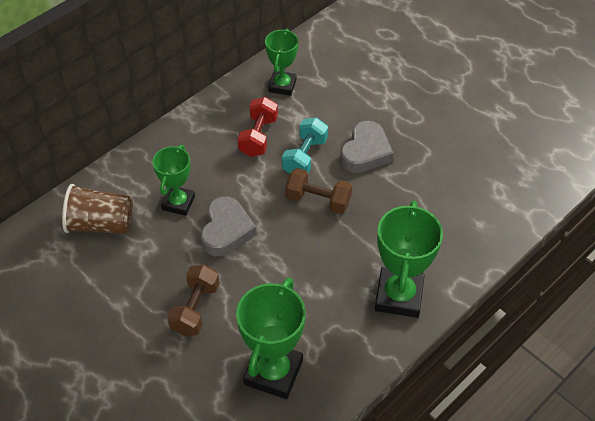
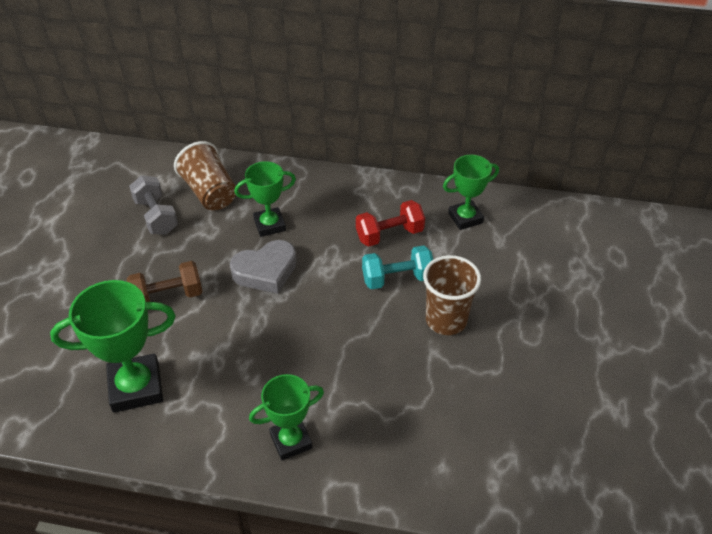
camera: 55 degrees right, 5 degrees down
(92, 275) = (156, 216): none -> grey dumbbell
(318, 200) = (354, 316): brown dumbbell -> none
(365, 152) = (446, 320): grey heart -> brown cup
(399, 296) = (291, 441): green trophy -> green trophy, size x0.64

